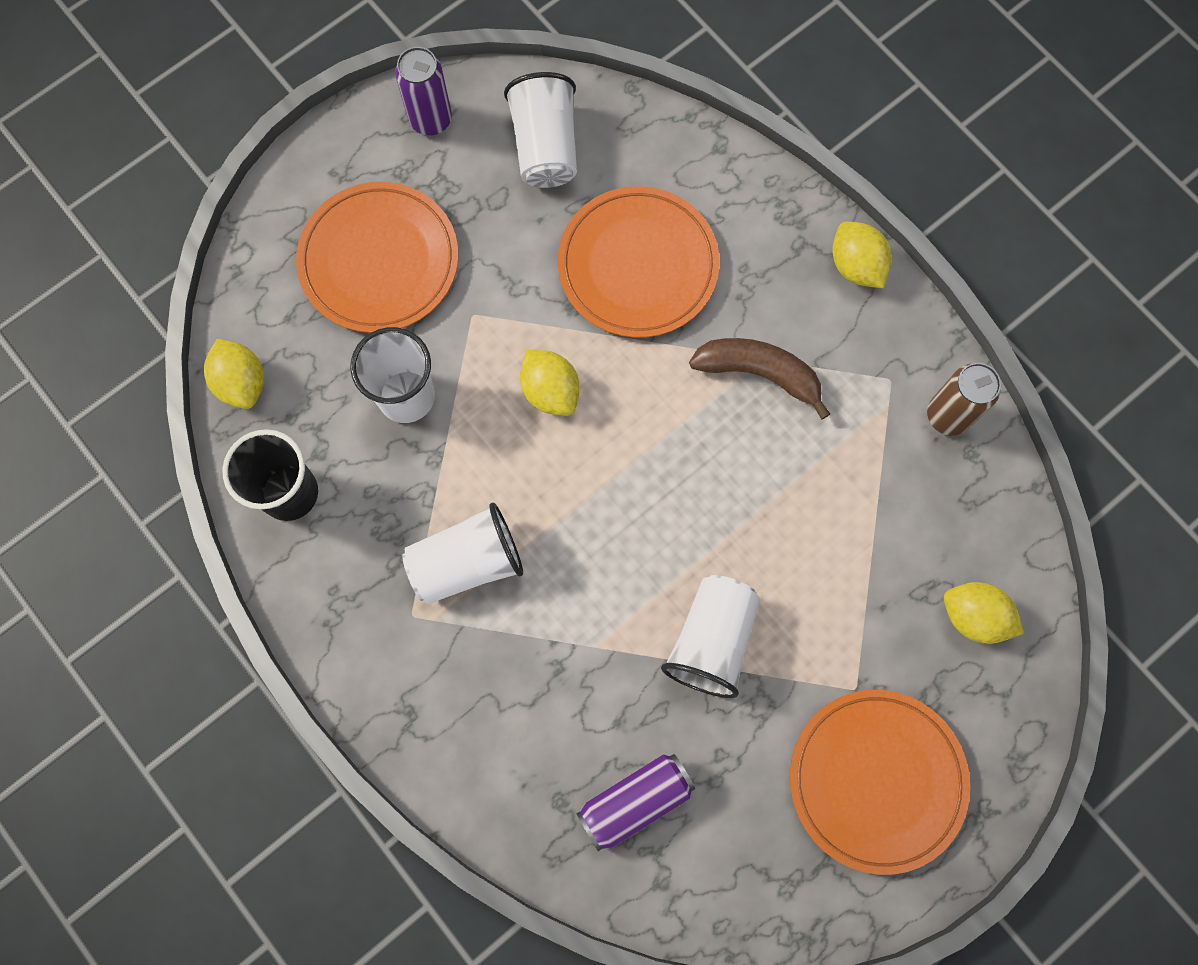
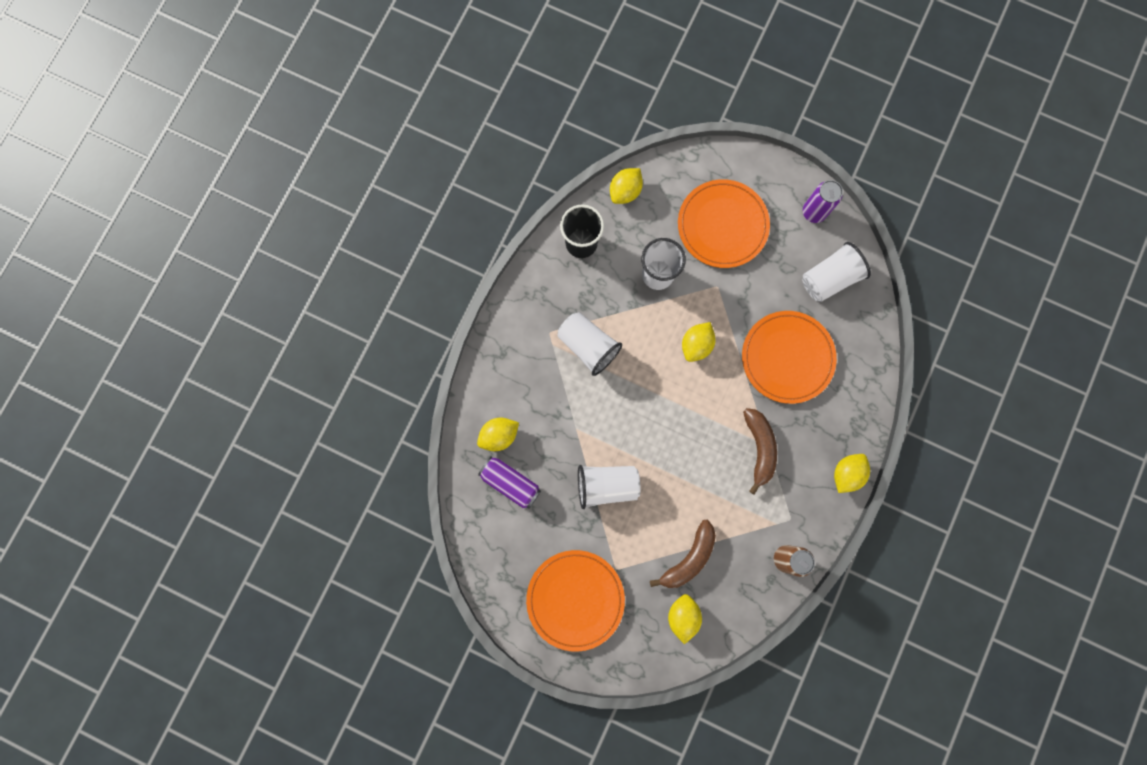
camera: 65 degrees right, 5 degrees up
(545, 783) = (499, 435): none -> yellow lemon
(885, 563) = (688, 558): none -> brown banana

